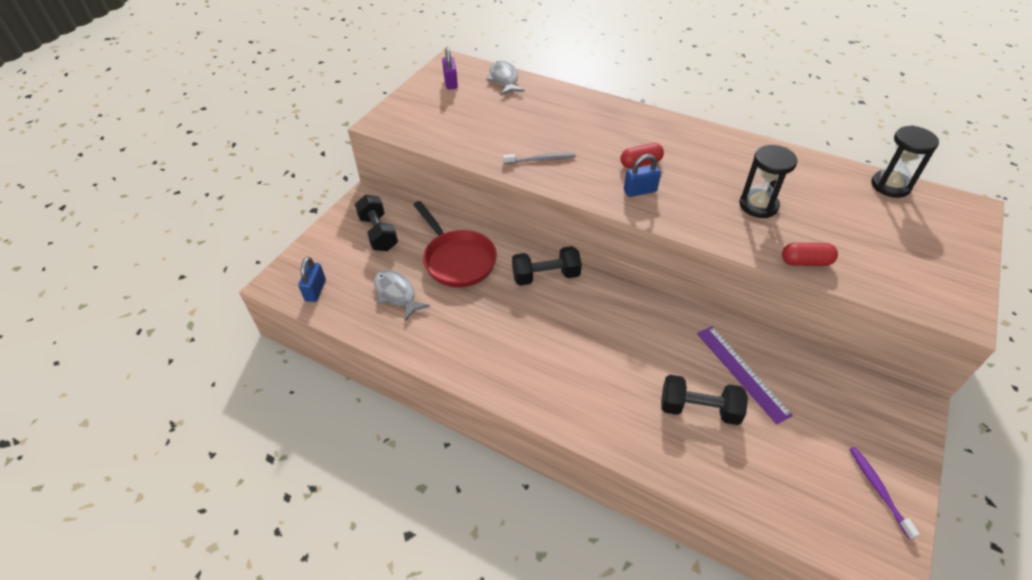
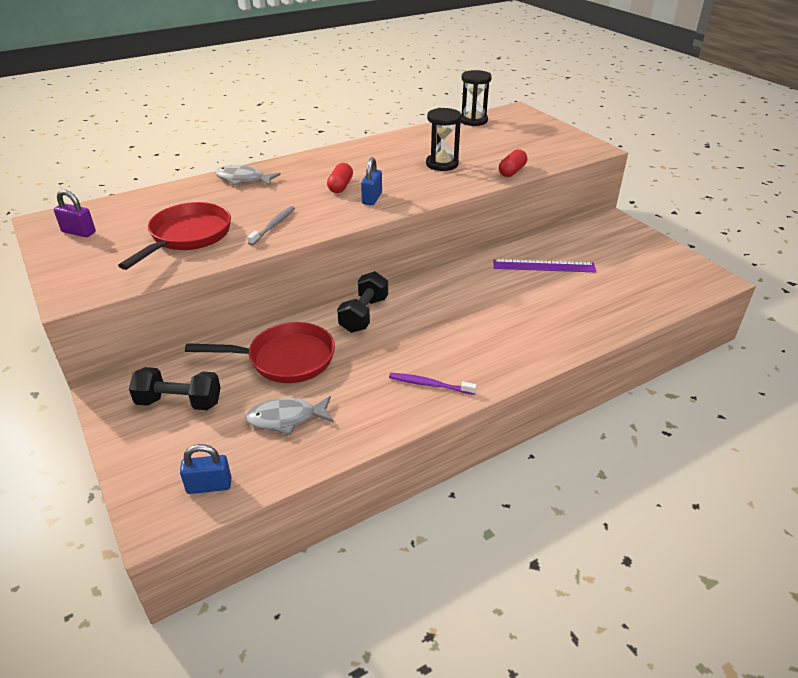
camera: 60 degrees left, 10 degrees down
(315, 290) = (209, 486): blue padlock -> blue padlock turned 45 degrees counterclockwise
(487, 129) = (187, 237): none -> red pan
(504, 80) = (128, 204): grey fish -> grey fish (243, 179)
(699, 409) = (562, 297): black dumbbell -> none
(878, 489) = (666, 259): purple toothbrush -> purple toothbrush (429, 384)

